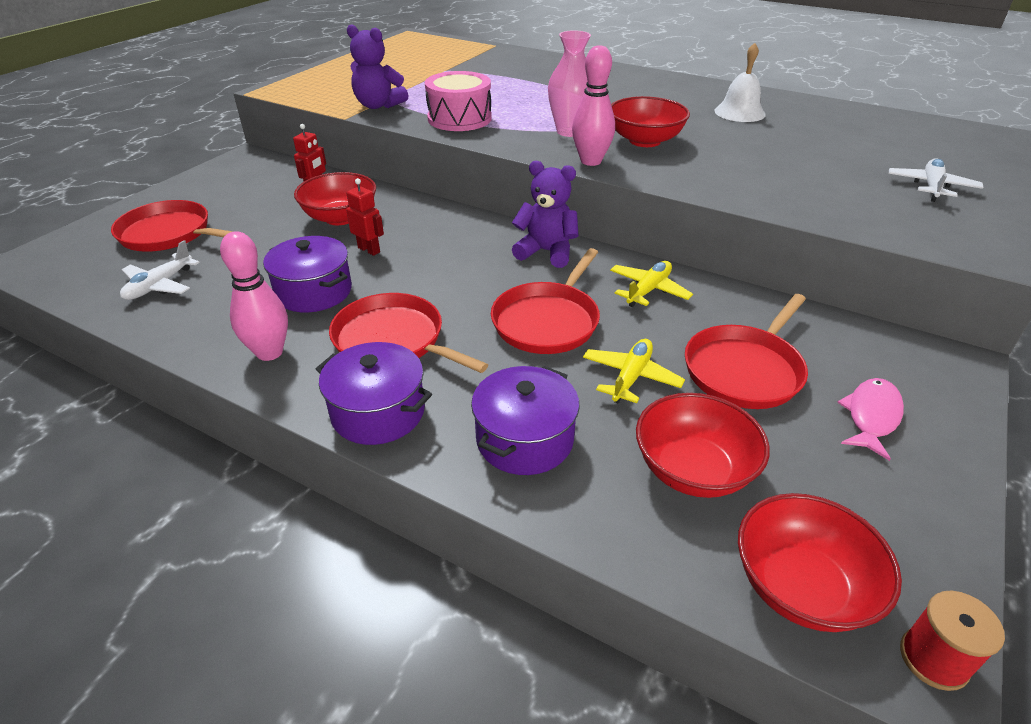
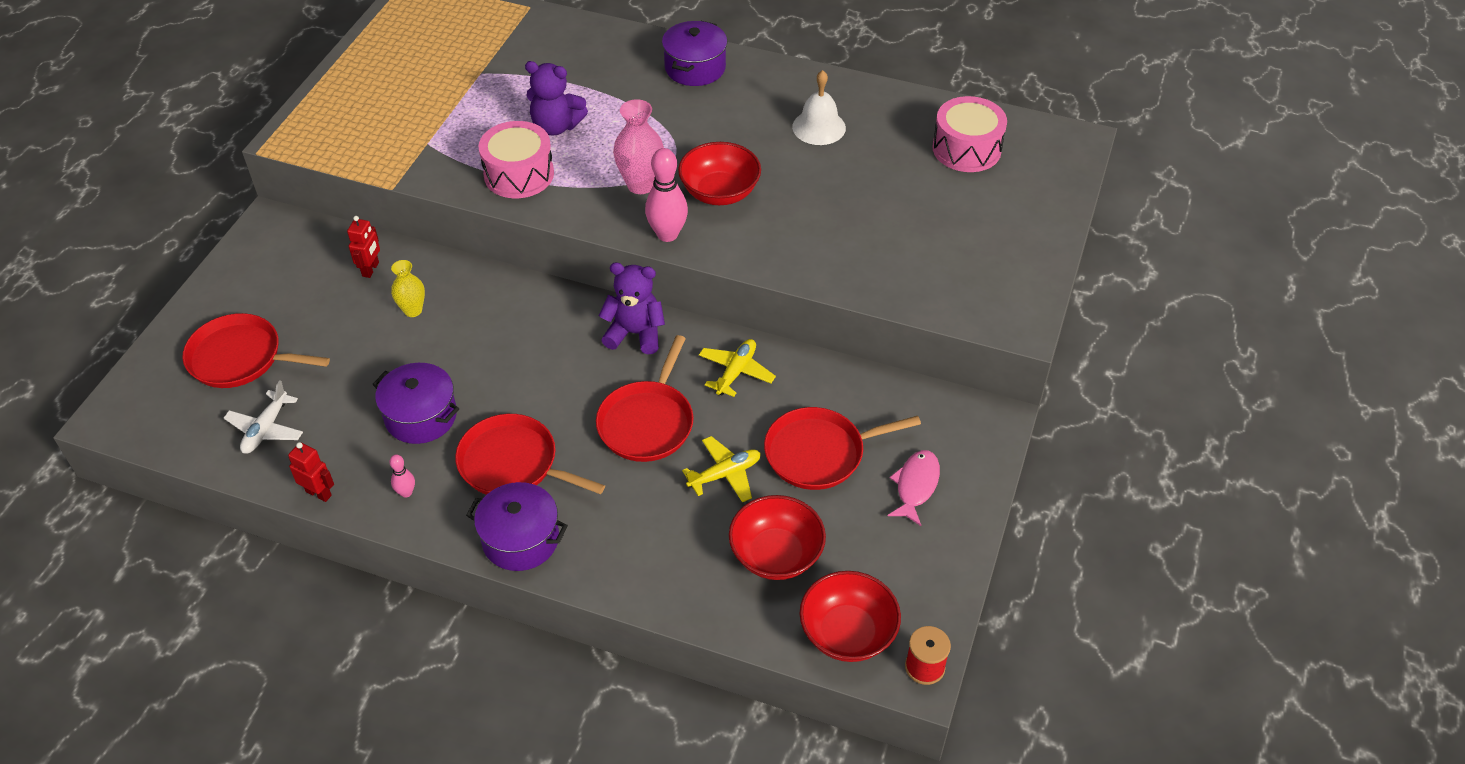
camera: 10 degrees left, 10 degrees up
(269, 352) = (406, 492): pink bowling pin -> pink bowling pin, size x0.50
(340, 217) = (413, 310): red bowl -> yellow vase
(369, 250) = (457, 354): red robot -> red robot (319, 493)
(378, 105) = (421, 159): purple teddy bear -> purple teddy bear (556, 126)
(524, 439) = (644, 547): purple pot -> purple pot (695, 68)
(631, 377) = (725, 474): yellow plane -> yellow plane turned 45 degrees clockwise
(745, 369) = (819, 453): red pan -> red pan turned 45 degrees clockwise
(888, 133) = (966, 149): none -> pink drum
(931, 187) = (988, 236): white plane -> none

